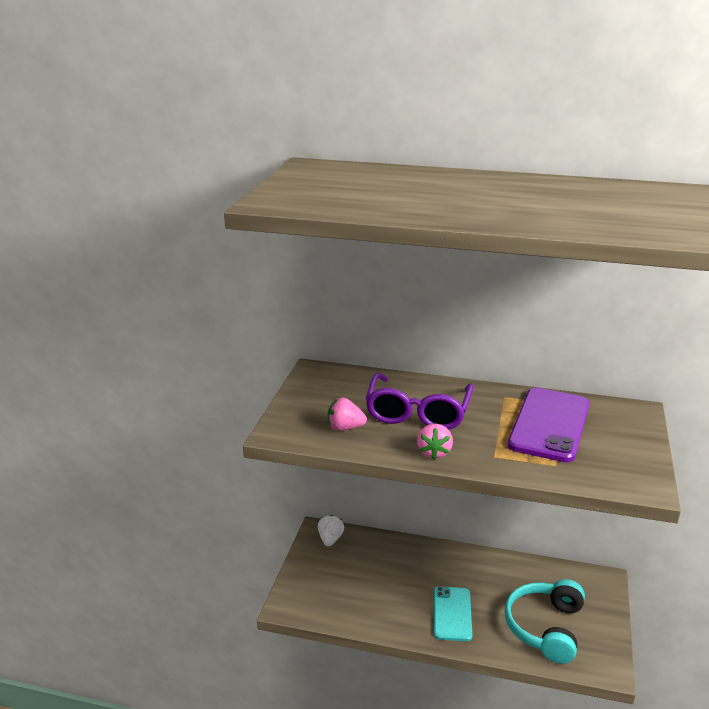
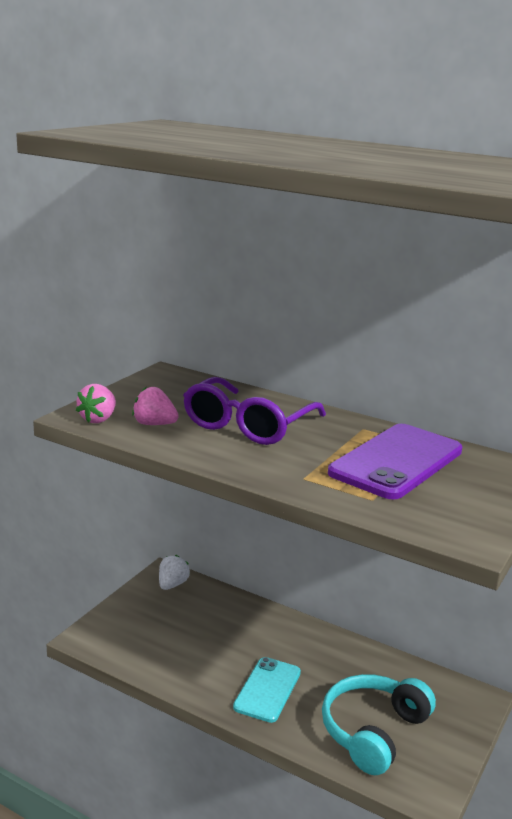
camera: 15 degrees right, 5 degrees down
(434, 452) = (235, 462): pink strawberry -> pink strawberry (98, 419)

